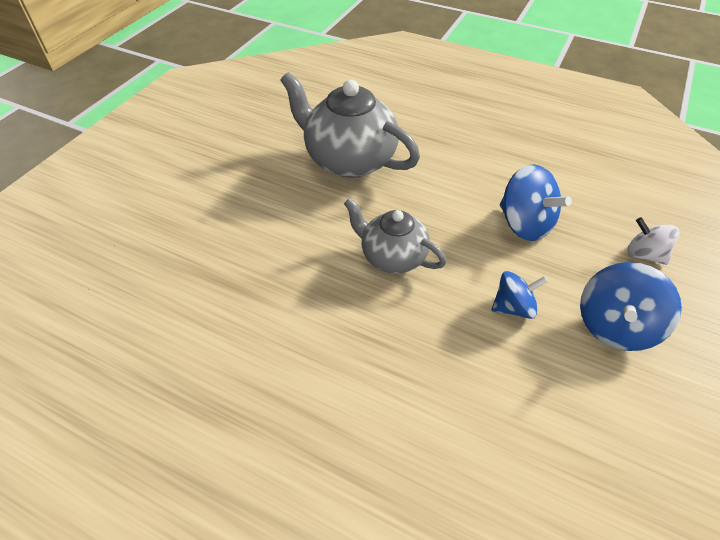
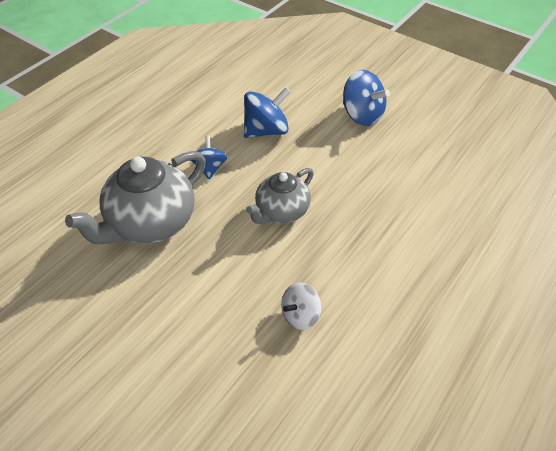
camera: 80 degrees left, 0 degrees up
(513, 307) = (341, 156): blue spinning top -> blue spinning top (209, 168)
(644, 254) = (308, 85): white spinning top -> white spinning top (300, 315)

